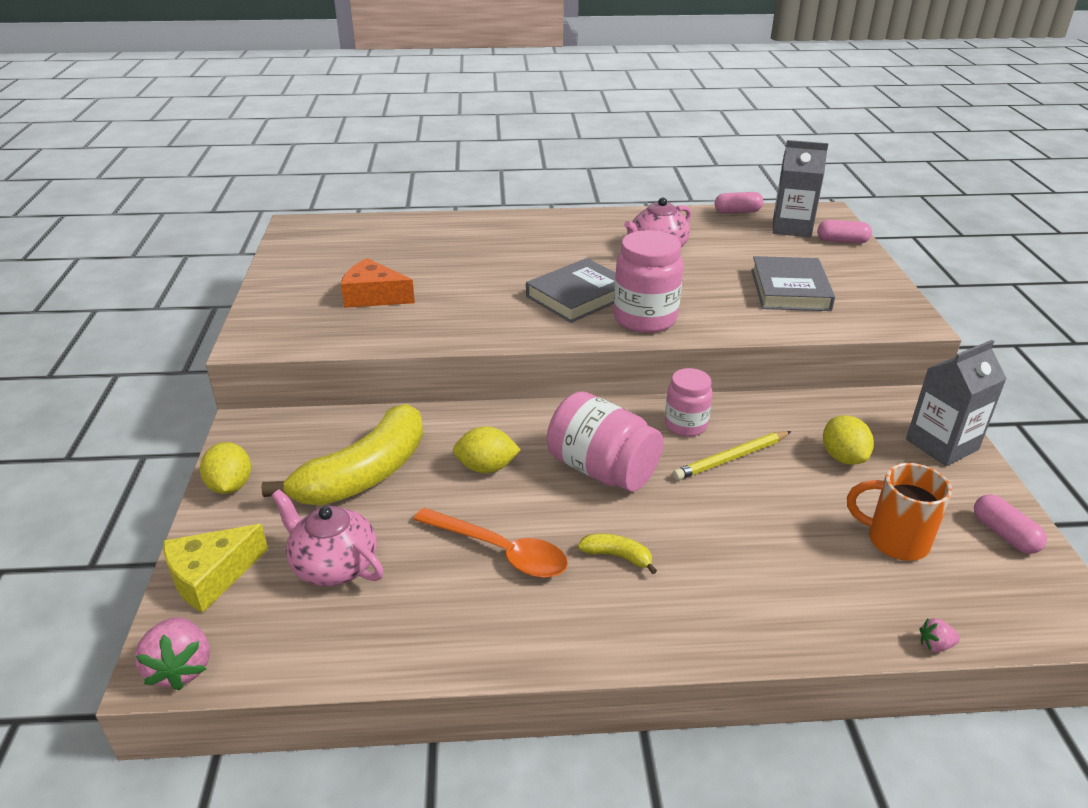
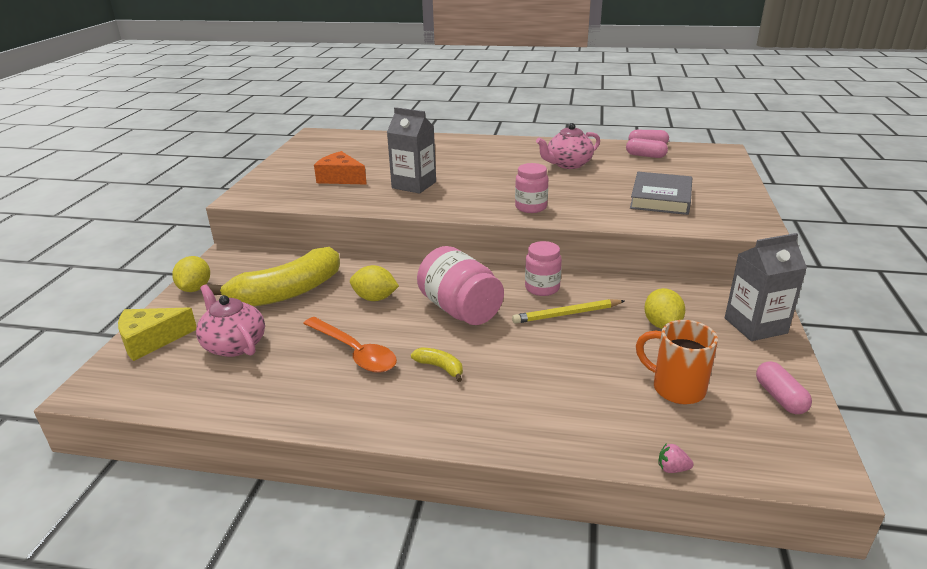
camera: 15 degrees right, 5 degrees down
(181, 668) = (100, 391): pink strawberry -> none
(578, 296) = (488, 189): grey book -> none
(645, 319) = (531, 207): pink jar -> pink jar, size x0.63
(791, 228) = (687, 158): grey carton -> grey carton (414, 185)
(842, 241) = (725, 170): pink capsule -> pink capsule (645, 156)

